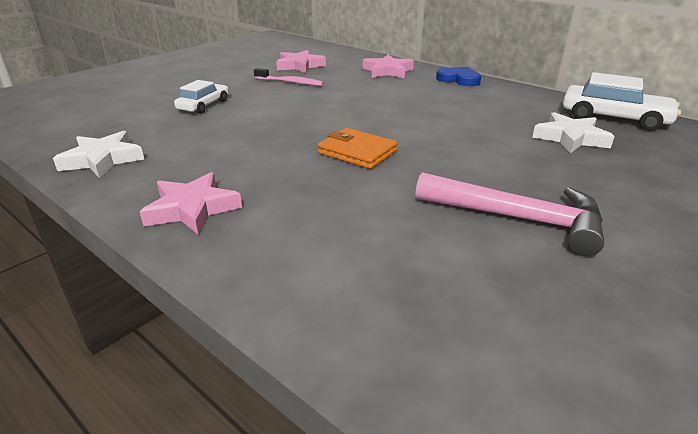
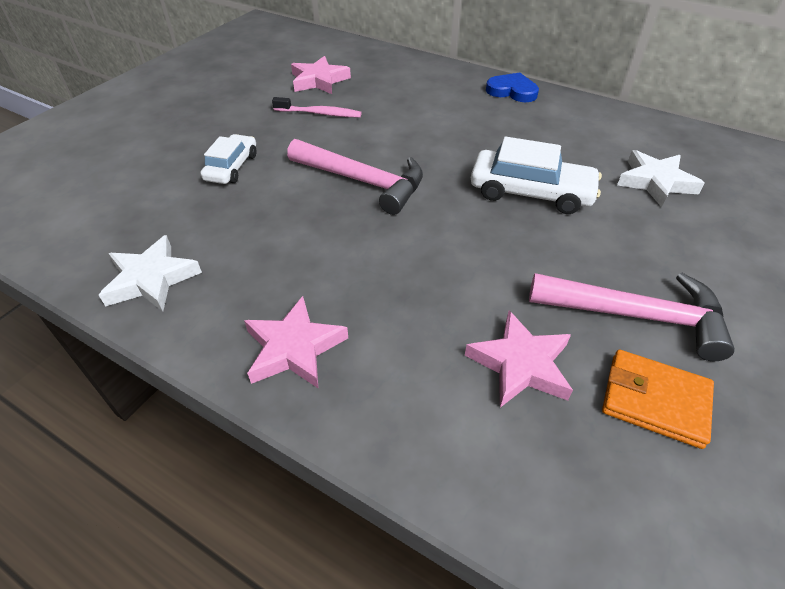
camera: 10 degrees left, 15 degrees up
(305, 120) = (363, 182): none -> pink hammer
(357, 152) = (441, 231): orange wallet -> orange wallet (654, 400)
(387, 71) = (427, 82): pink star -> pink star (520, 364)
(614, 118) = (691, 144): white car -> white car (530, 192)

